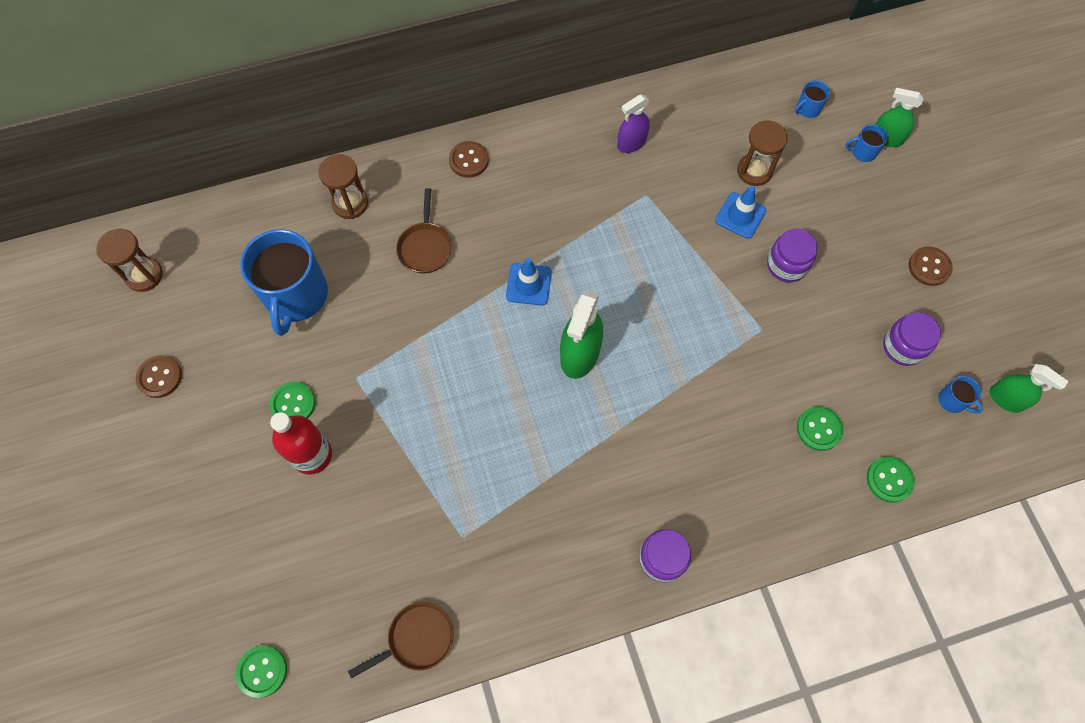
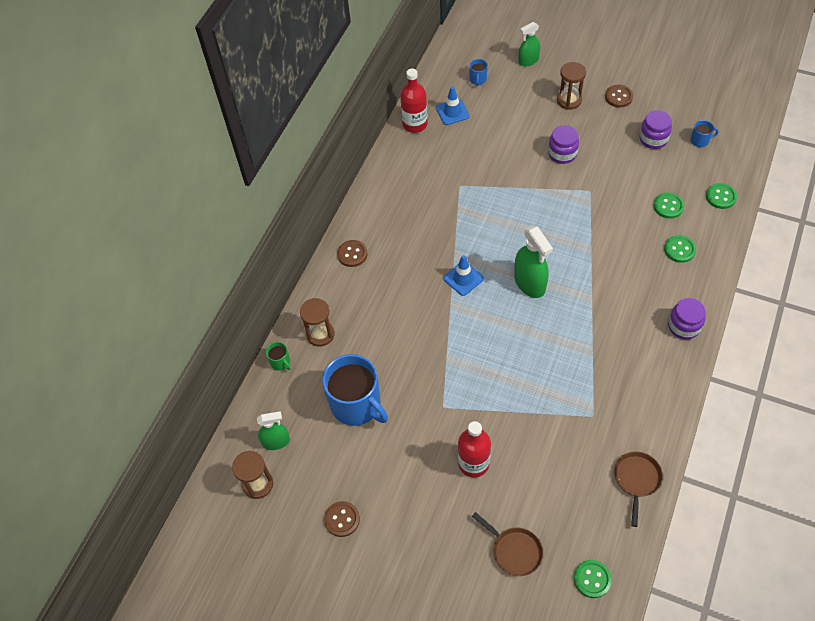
camera: 45 degrees left, 10 degrees down
(290, 193) = (280, 362): none -> green mug
(293, 404) = (430, 452): green button -> green button (679, 249)
(425, 247) = (389, 314): brown pan -> brown pan (514, 551)
(631, 143) = (420, 170): purple spray bottle -> none
(686, 94) = (415, 124): none -> red bottle
(740, 215) = (513, 153): blue traffic cone -> blue traffic cone (452, 112)
(754, 171) = (492, 128): brown hourglass -> brown hourglass (569, 100)
(863, 152) = (526, 76): blue mug -> none
(1006, 399) = (717, 119): green spray bottle -> green spray bottle (276, 441)

